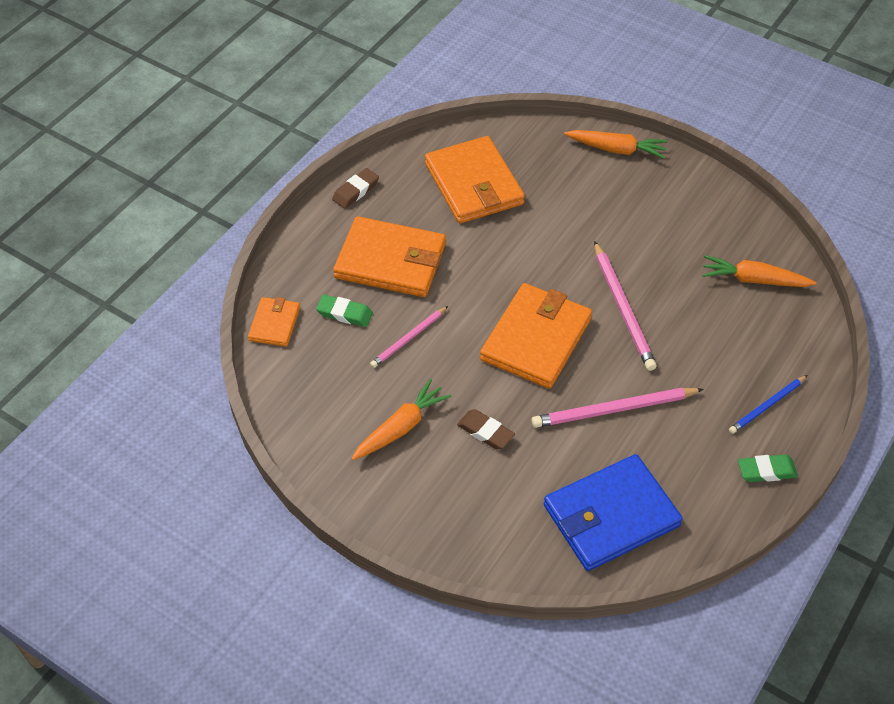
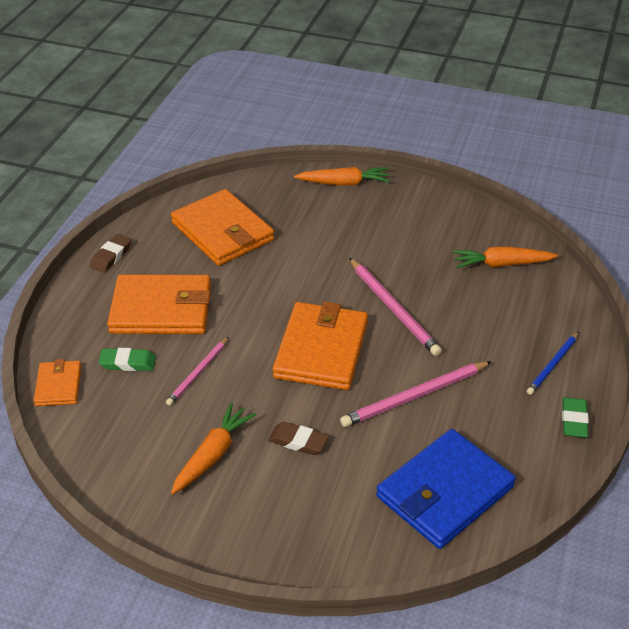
camera: 15 degrees left, 10 degrees down
(766, 471) = (574, 420): green eraser -> green eraser turned 60 degrees counterclockwise

